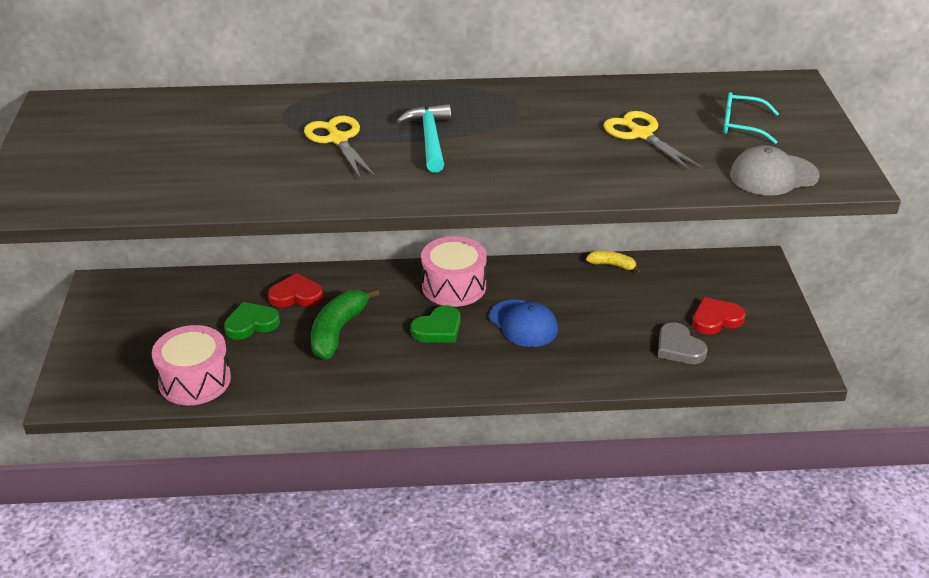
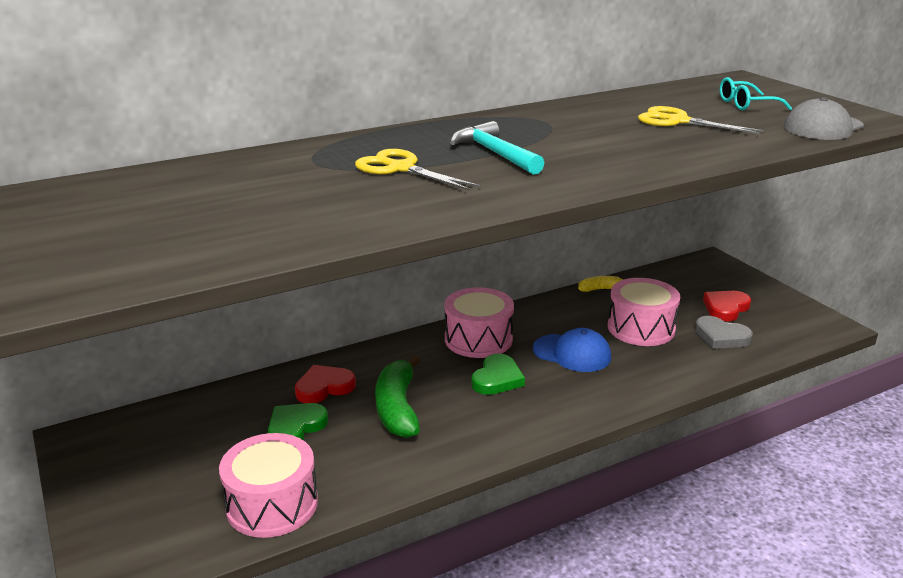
camera: 25 degrees left, 10 degrees down
(610, 317) = (641, 328): none -> pink drum

